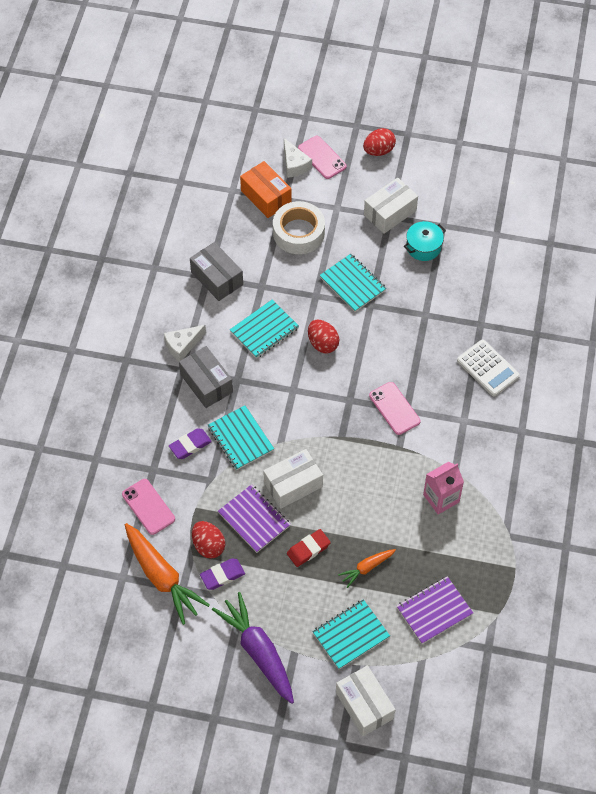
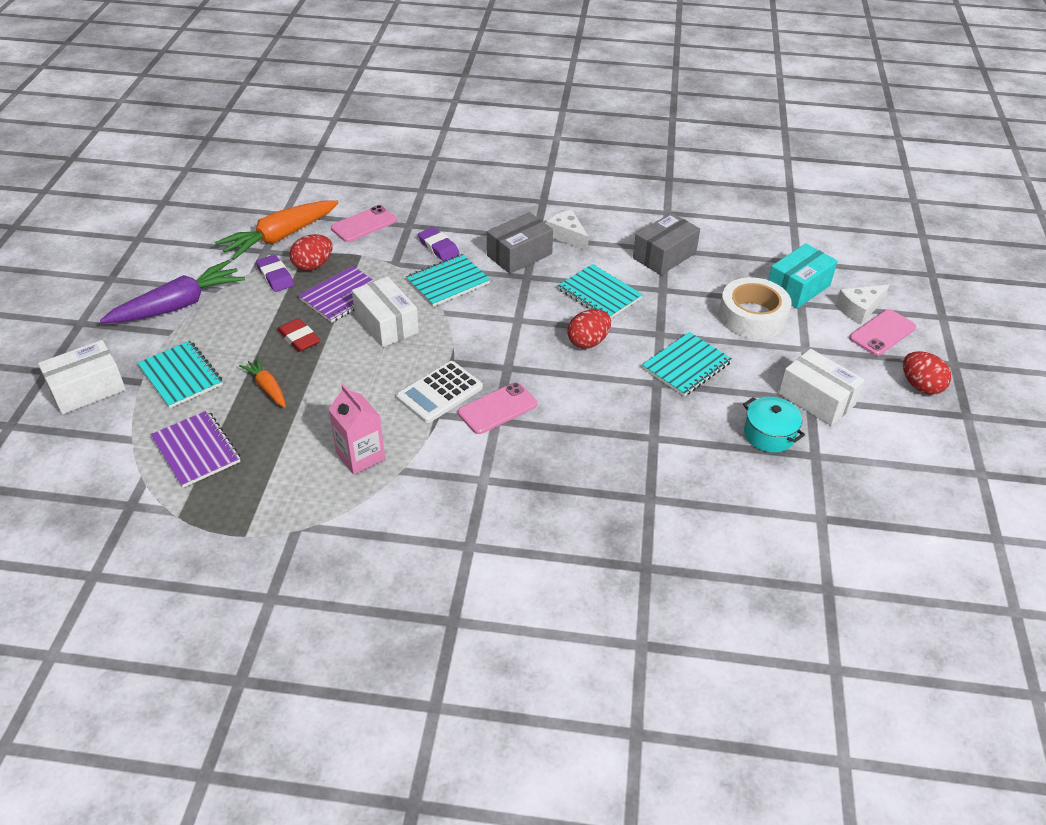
camera: 85 degrees right, 15 degrees down
(266, 197) = (798, 288): orange box -> turquoise box
(488, 368) = (573, 506): white calculator -> white calculator (440, 392)

